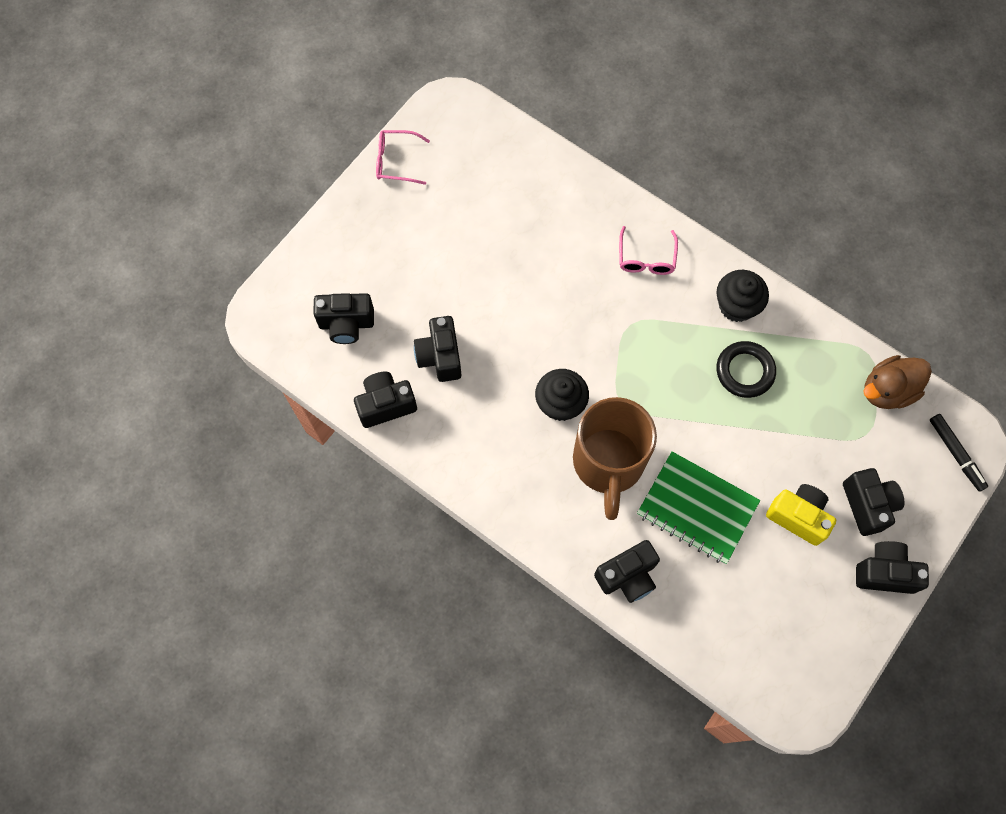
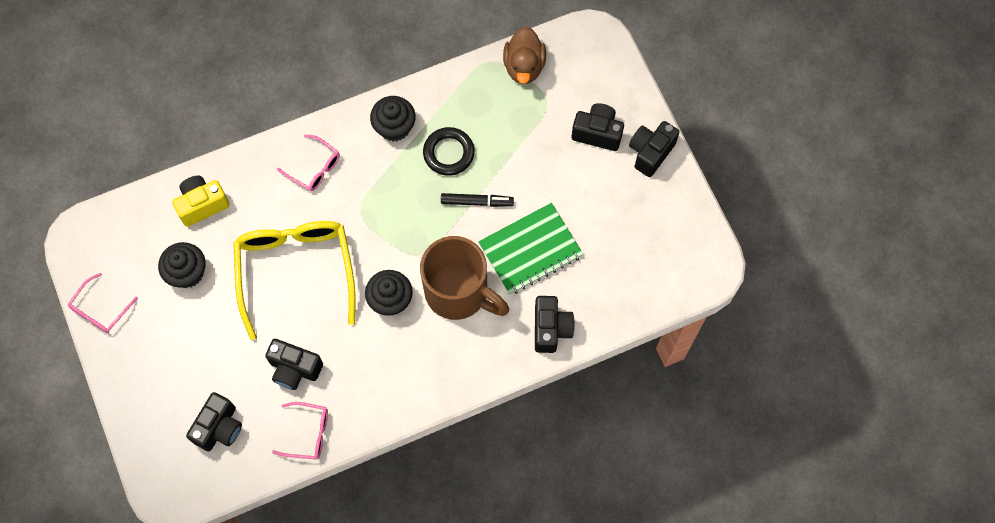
camera: 60 degrees left, 0 degrees up
(386, 405) = (308, 433): black camera -> pink glasses
(474, 211) = (187, 272): none -> black cupcake
(534, 302) = (296, 271): none -> yellow glasses
(798, 516) = (578, 184): yellow camera -> yellow camera (202, 205)
(955, 454) = (596, 52): black marker -> black marker (477, 202)

